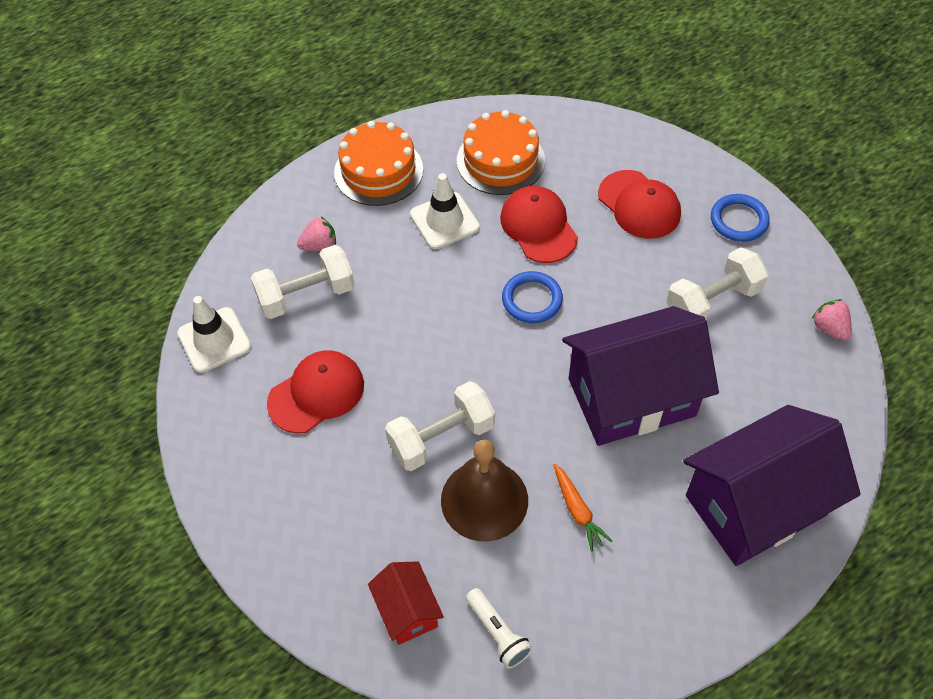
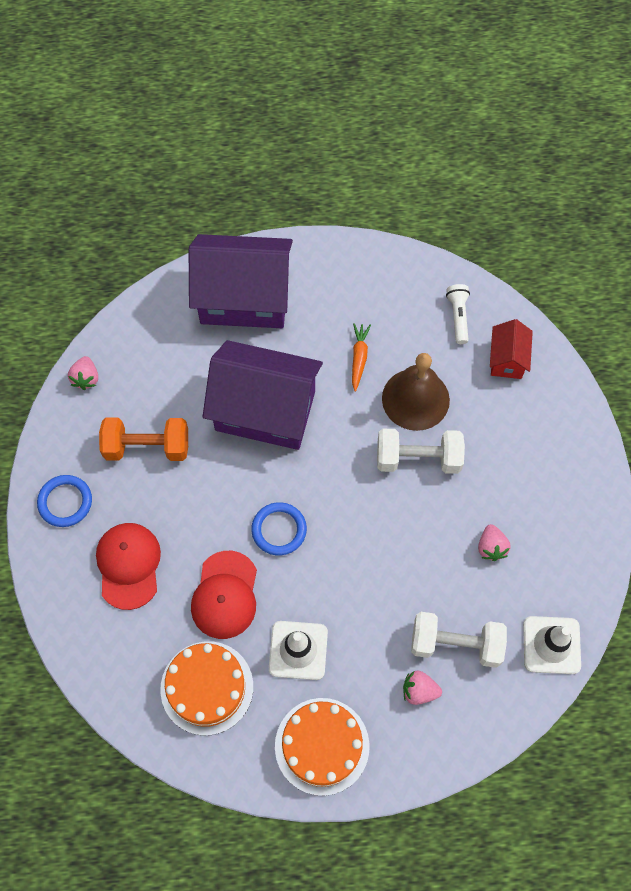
camera: 150 degrees left, 10 degrees up
(316, 393) = (491, 547): red cap -> pink strawberry
(713, 301) = (147, 447): white dumbbell -> orange dumbbell

